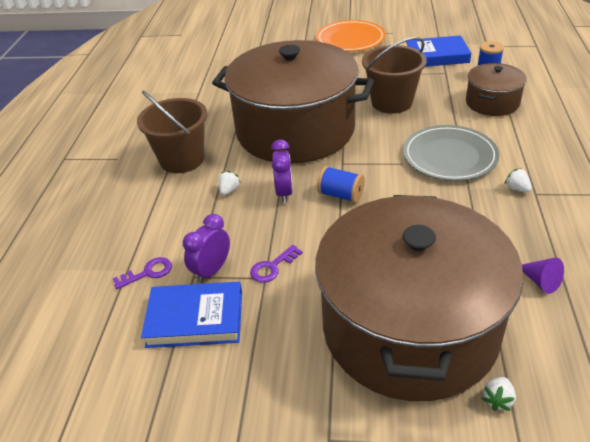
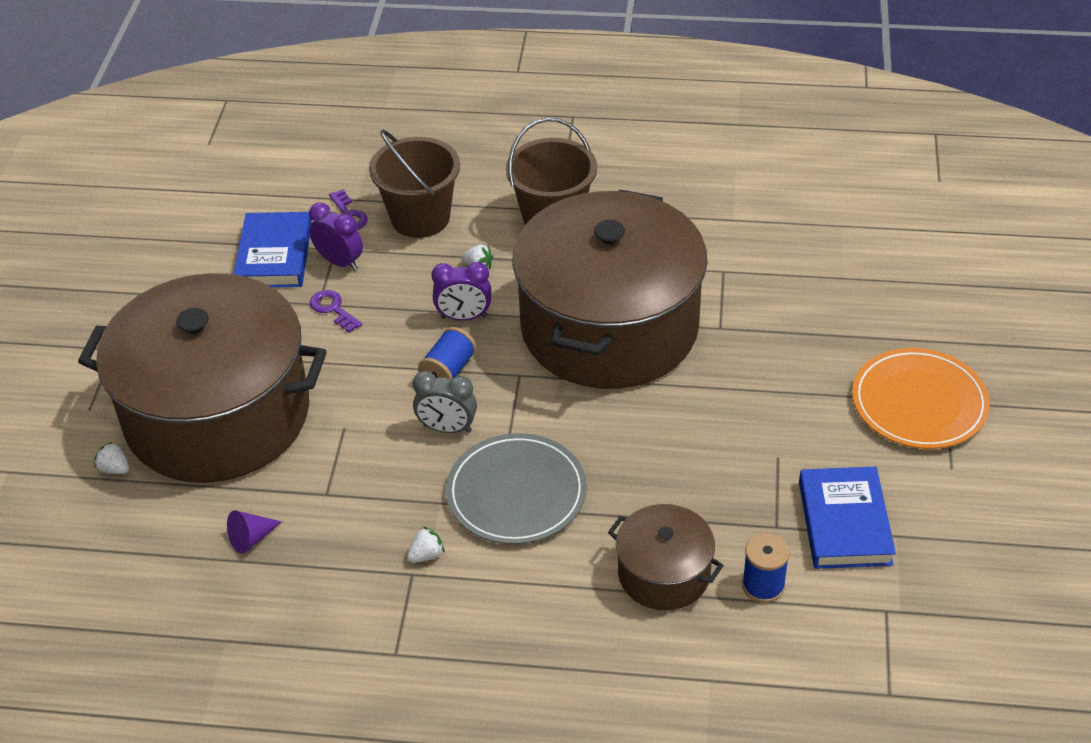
camera: 90 degrees right, 5 degrees up
(391, 102) = (678, 442): brown bucket -> brown bucket (420, 218)
(399, 190) = (447, 428): none -> grey clock

